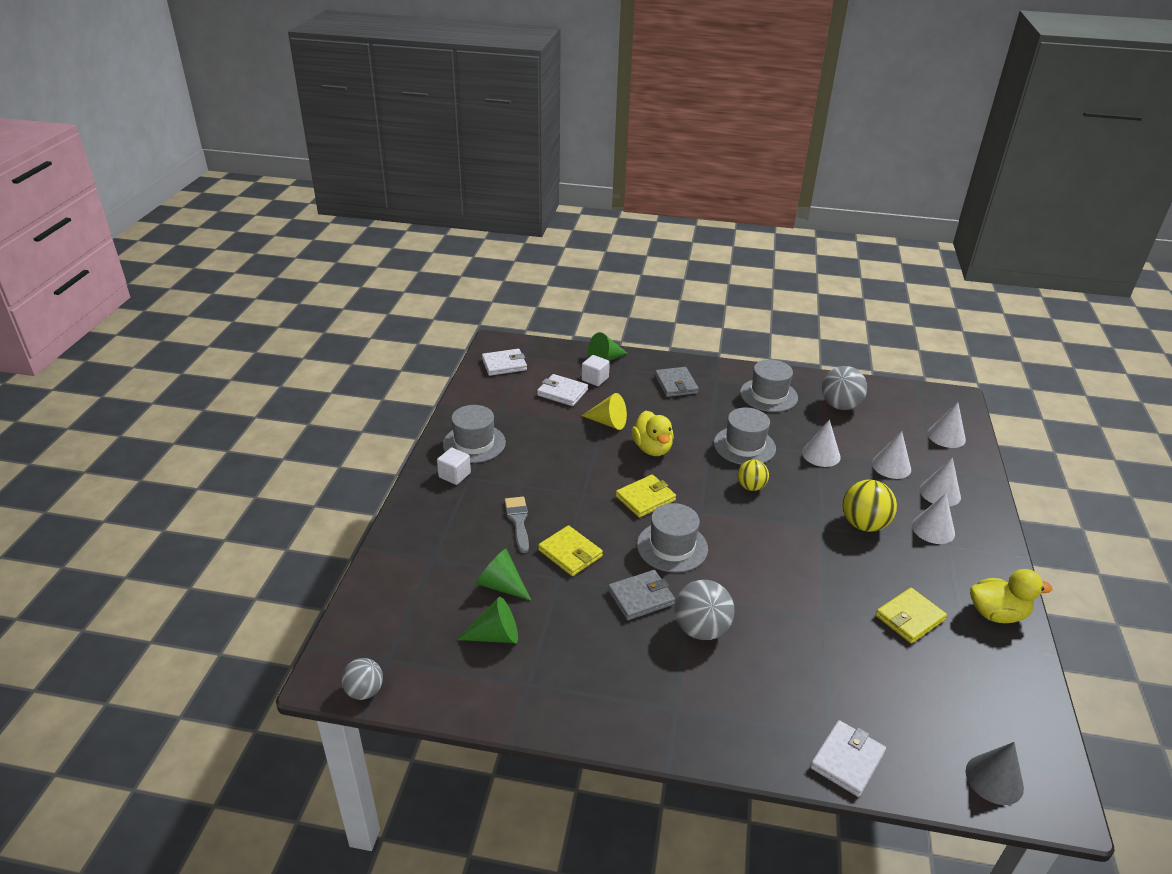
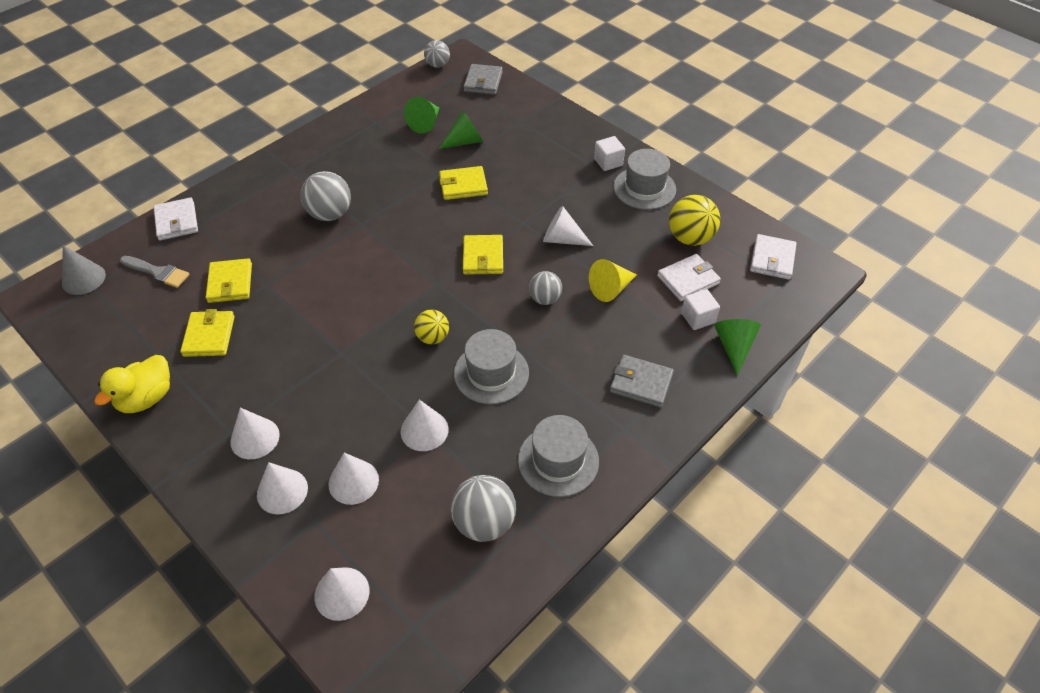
camera: 125 degrees right, 15 degrees up
(518, 521) = (522, 174): grey brush -> grey brush (158, 272)
(580, 464) = (562, 239): none -> white cone
(641, 597) = (387, 200): grey wallet -> grey wallet (483, 82)
(652, 448) = (545, 299): yellow duck -> grey ball
(672, 547) = (416, 242): grey hat -> none
(852, 646) = (230, 283): none -> yellow wallet
(863, 524) = (313, 387): yellow ball -> yellow ball (690, 238)

